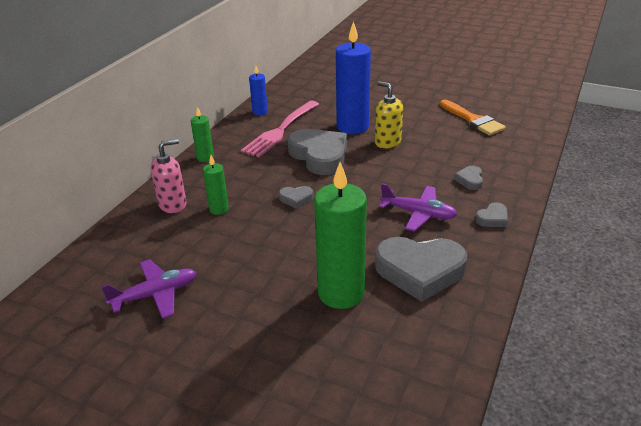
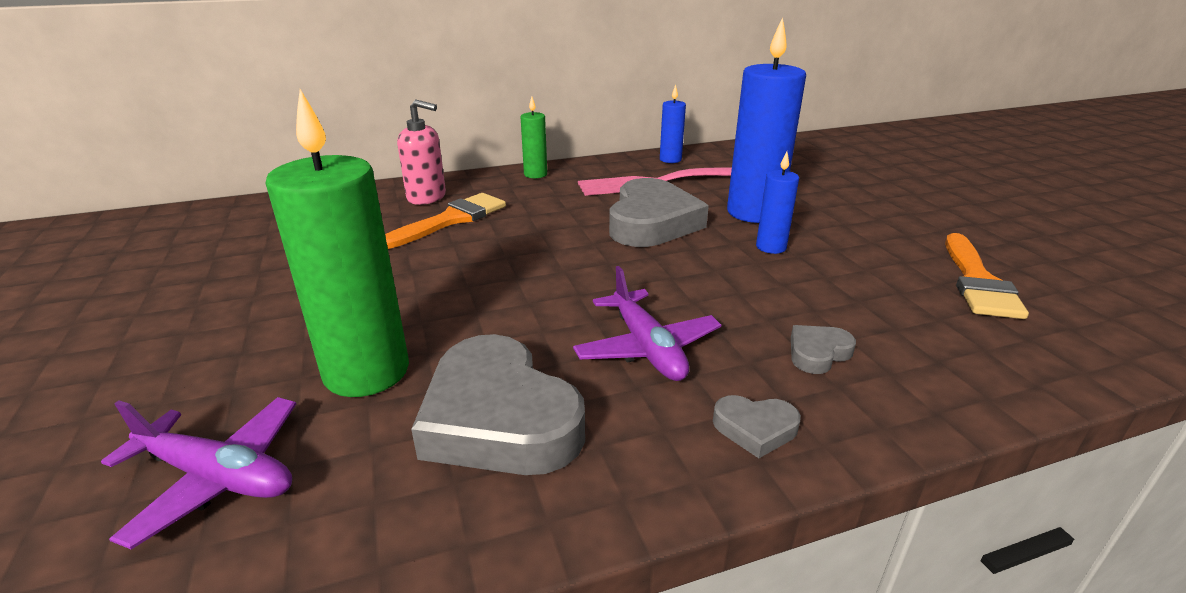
camera: 45 degrees right, 5 degrees down
(155, 295) = (252, 258): purple plane -> purple plane (218, 477)
(219, 209) = (451, 220): green candle -> orange brush
(296, 199) = (538, 249): grey heart -> none
(387, 142) = (771, 247): yellow soap dispenser -> blue candle

